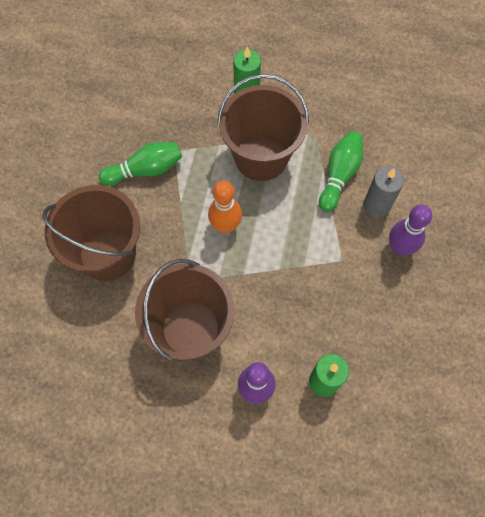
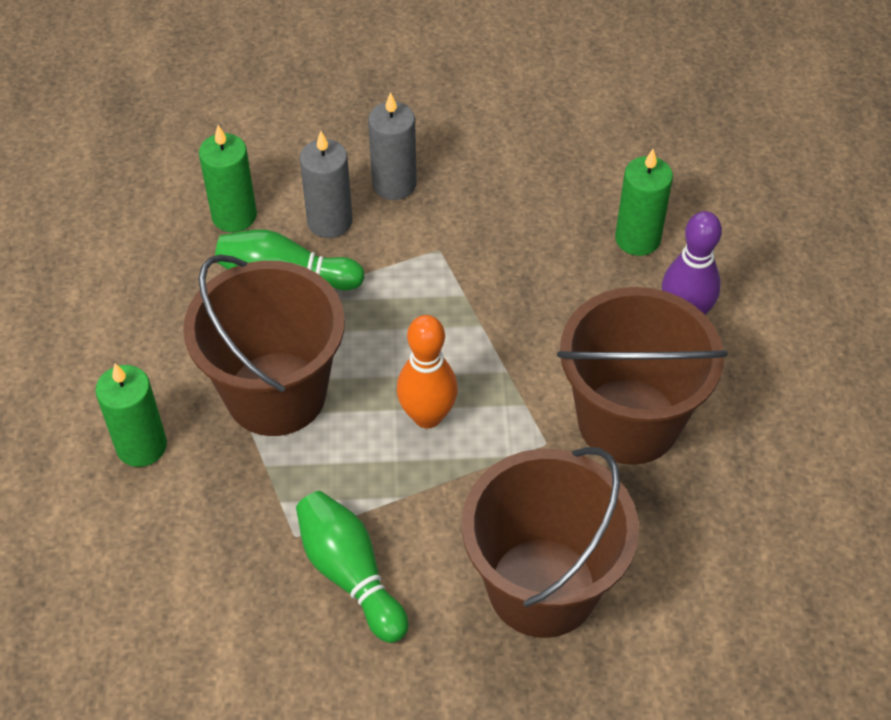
camera: 105 degrees left, 15 degrees down
(391, 157) = (234, 216): none -> green candle
(400, 247) = (394, 184): purple bowling pin -> grey candle

